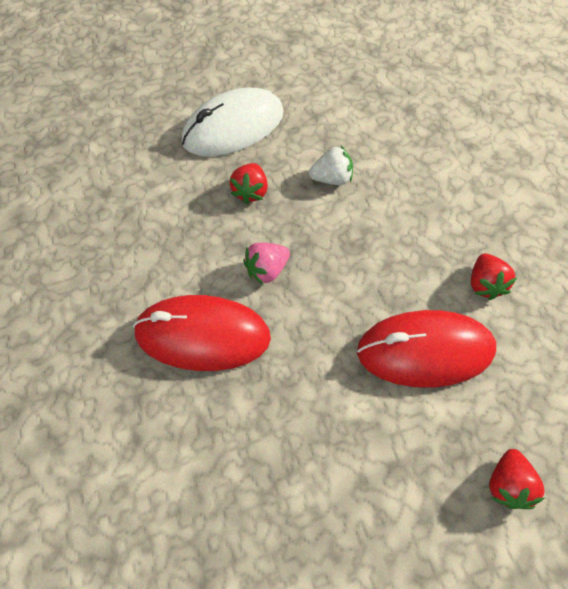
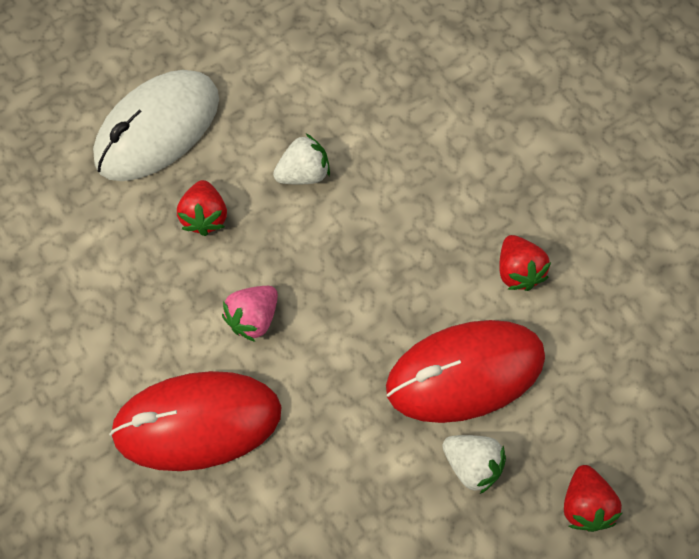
camera: 15 degrees left, 5 degrees up
(415, 424) = (471, 464): none -> white strawberry

